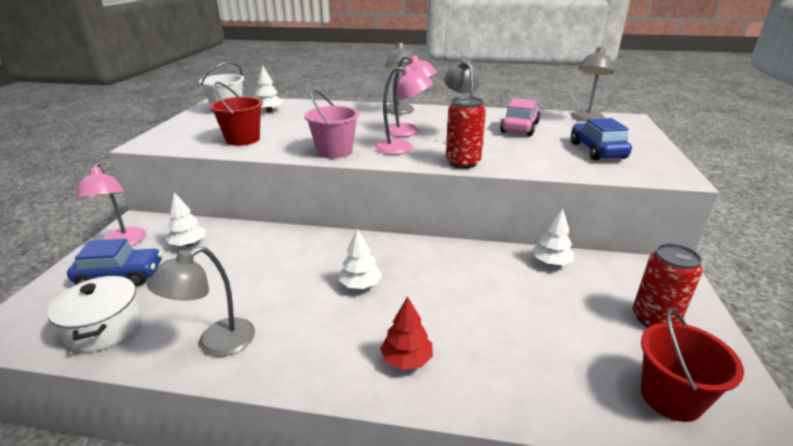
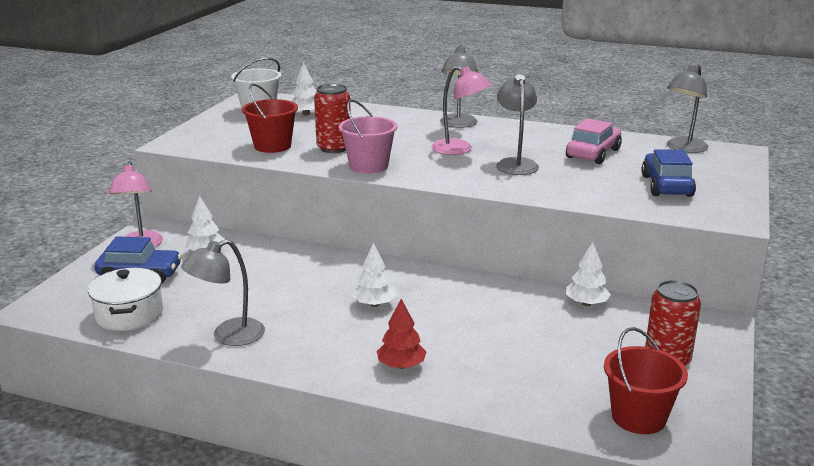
camera: 10 degrees right, 5 degrees down
(402, 148) = (444, 168): pink lamp -> none
(463, 162) = (503, 188): red can -> red can (334, 148)

